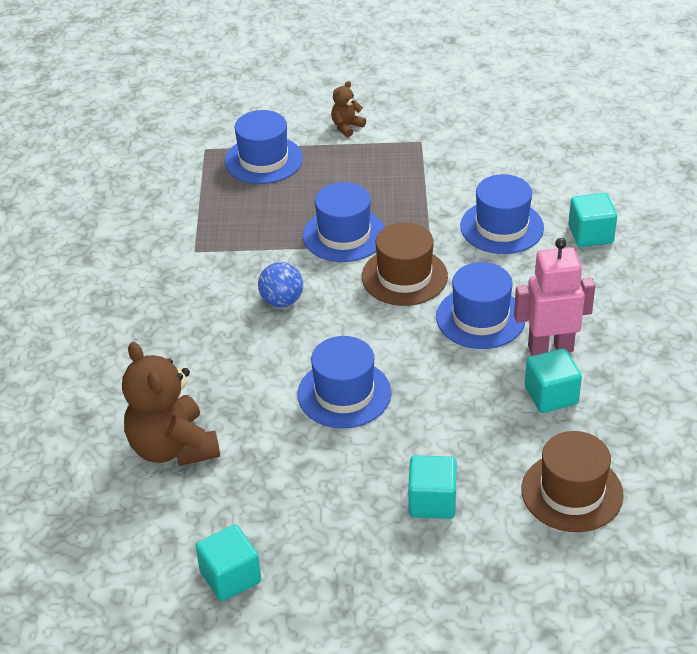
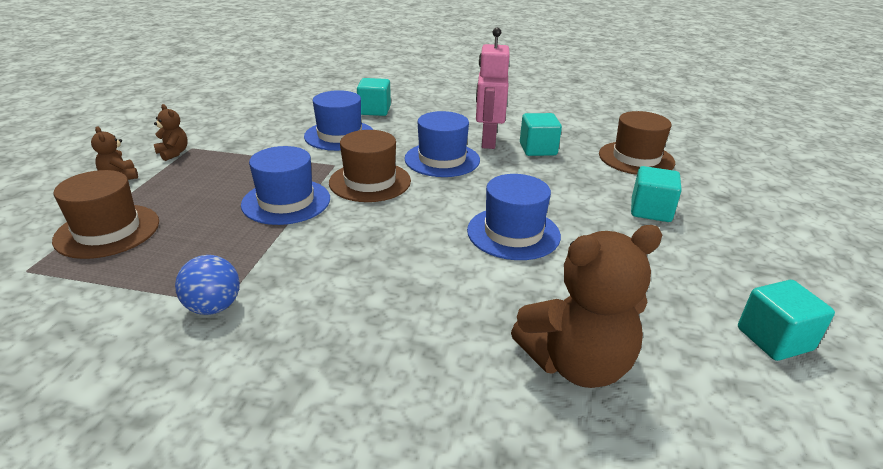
camera: 80 degrees left, 10 degrees down
(263, 160) = (107, 231): blue hat -> brown hat
(282, 301) = (360, 250): blue ball -> blue ball (213, 307)
(404, 136) = (173, 153): none -> brown teddy bear

